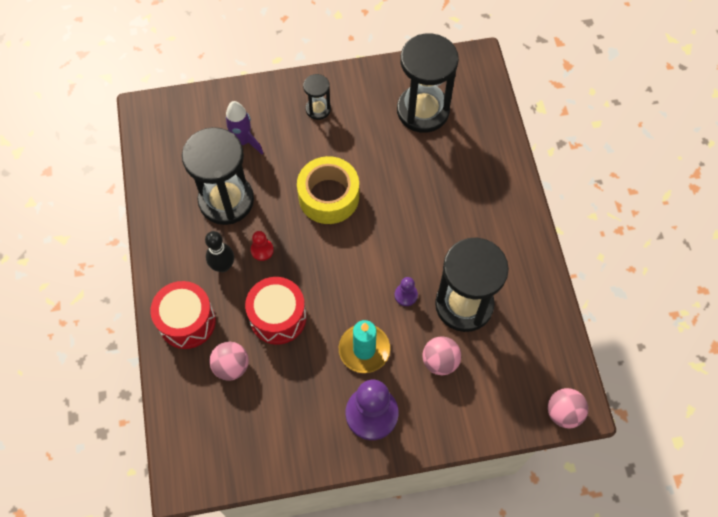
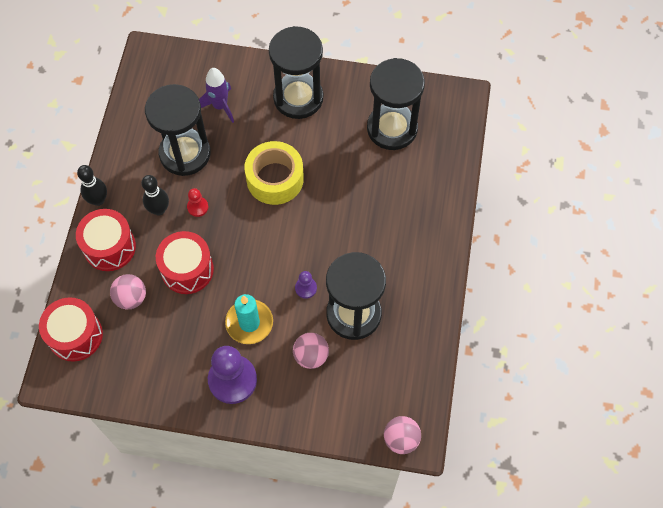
camera: 20 degrees right, 0 degrees up
(155, 277) = (98, 200): none -> black bowling pin
(188, 426) = (75, 335): none -> red drum
(318, 109) = (298, 98): black hourglass -> black hourglass, size x2.09

